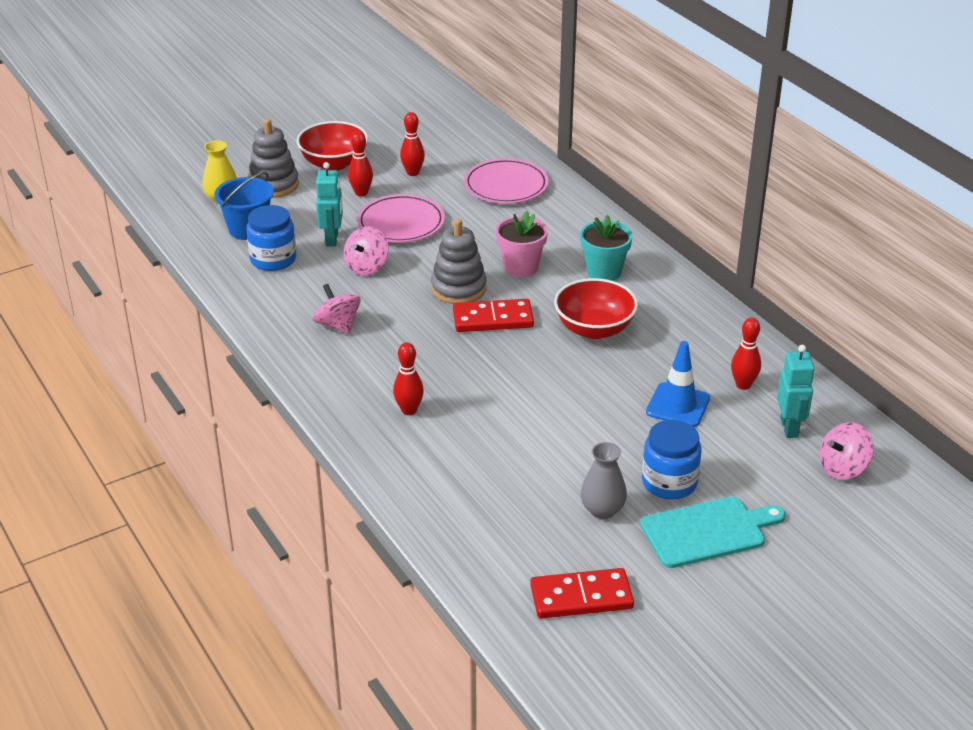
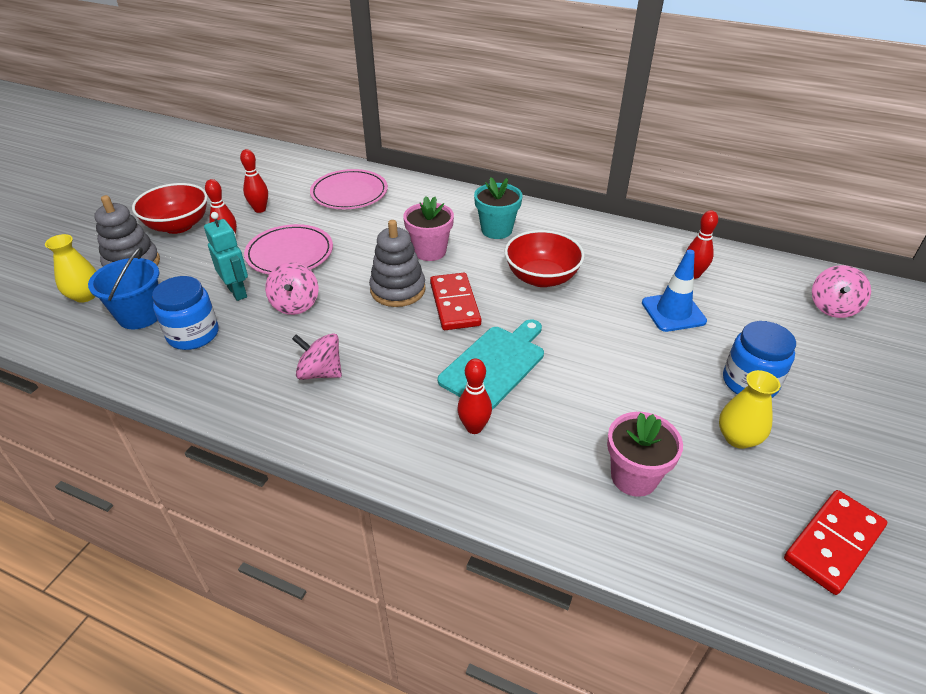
camera: 35 degrees left, 5 degrees up
(487, 493) = (634, 477): none -> pink flower pot
(493, 319) = (454, 304): red domino -> red domino turned 60 degrees counterclockwise
(602, 510) = (738, 438): grey vase -> yellow vase
(707, 531) = (829, 411): turquoise cutting board -> turquoise cutting board (495, 364)
(789, 428) = (763, 293): turquoise robot -> none

